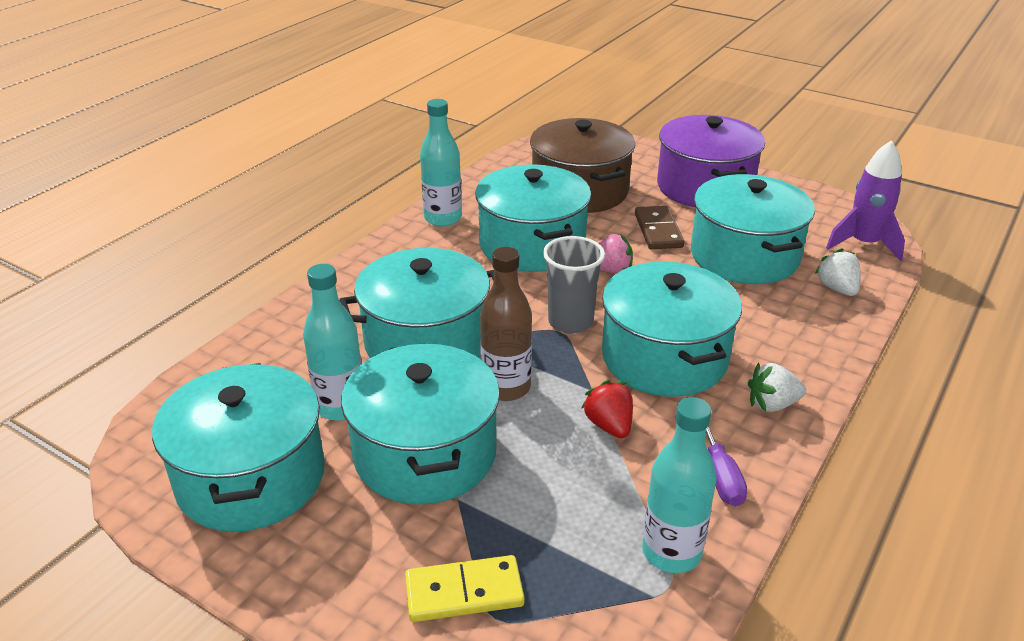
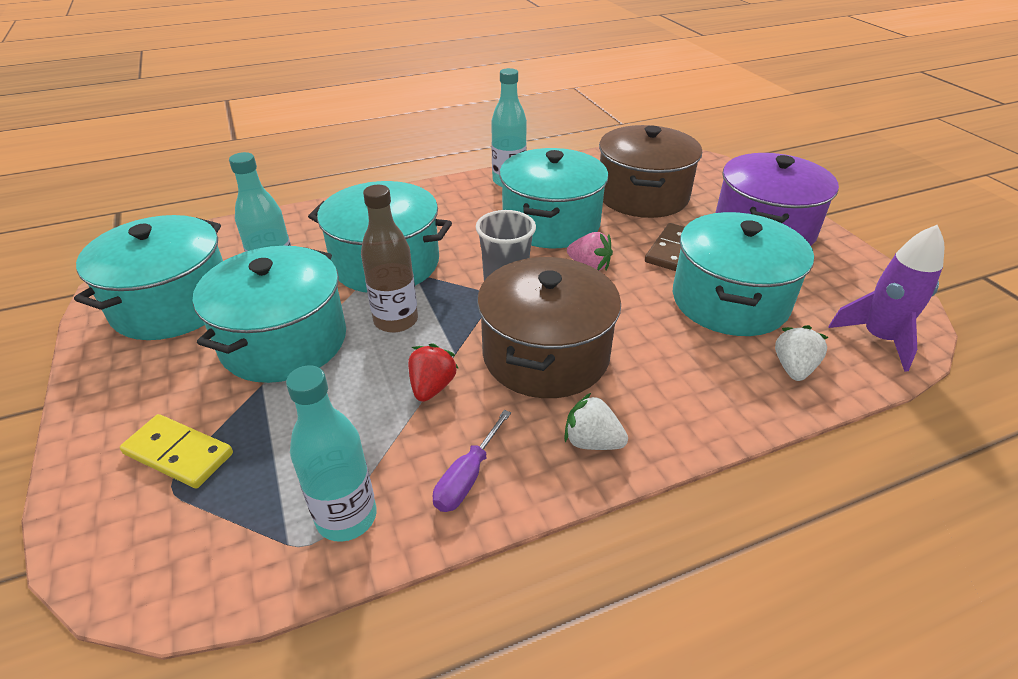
camera: 35 degrees right, 5 degrees up
(664, 357) = (546, 355): turquoise pot -> brown pot

